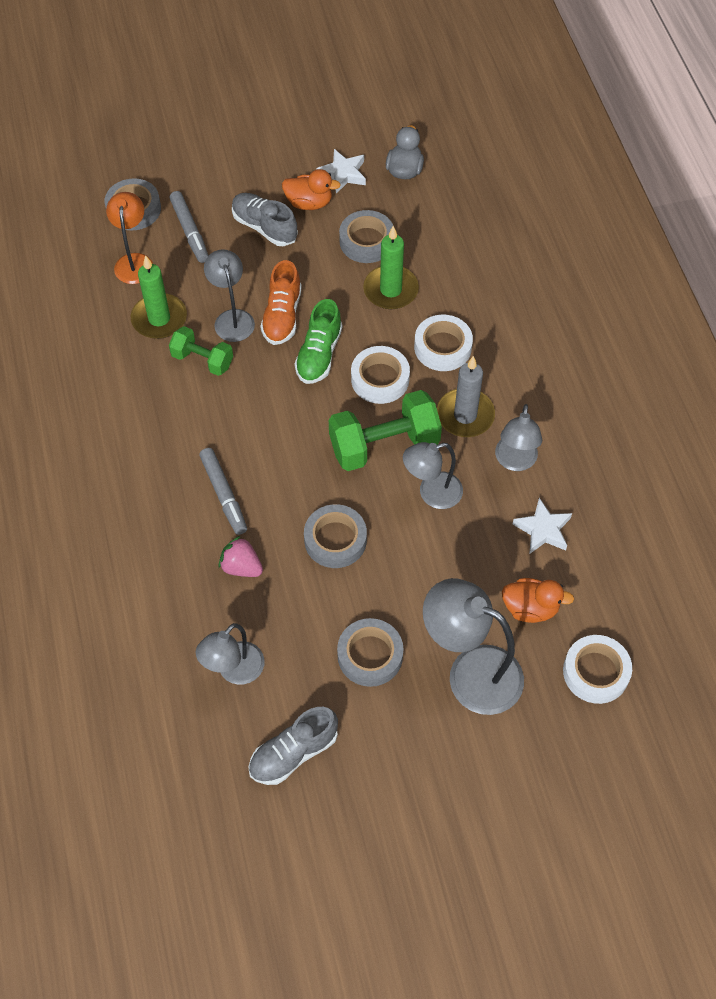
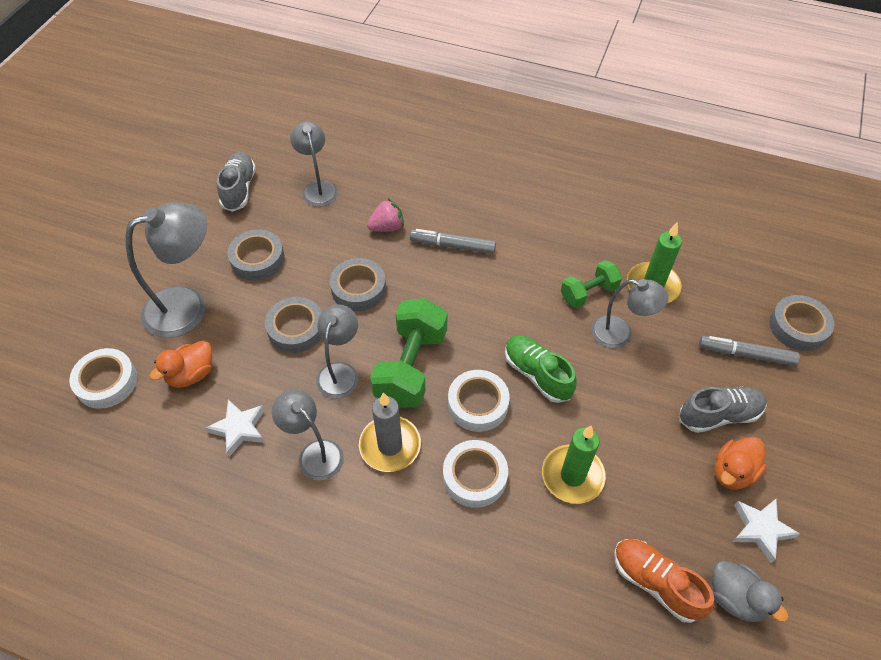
camera: 125 degrees right, 5 degrees down
(134, 261) = (730, 298): orange lamp -> none
(282, 316) = (599, 371): orange shoe -> orange shoe (656, 583)
(366, 241) = (649, 493): grey tape -> grey tape (296, 329)

